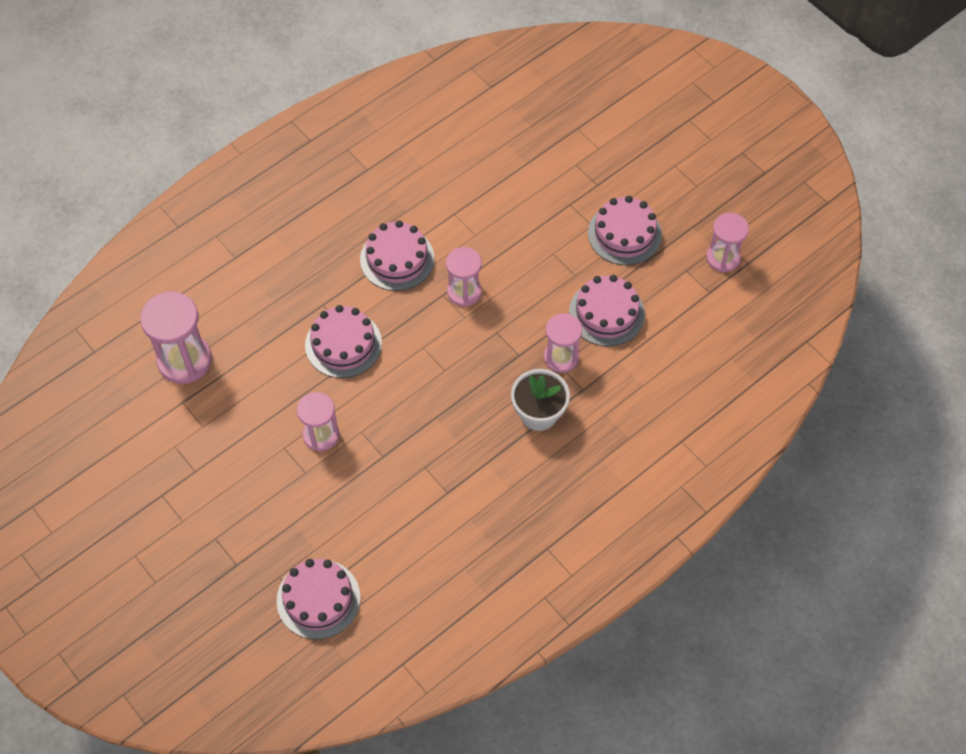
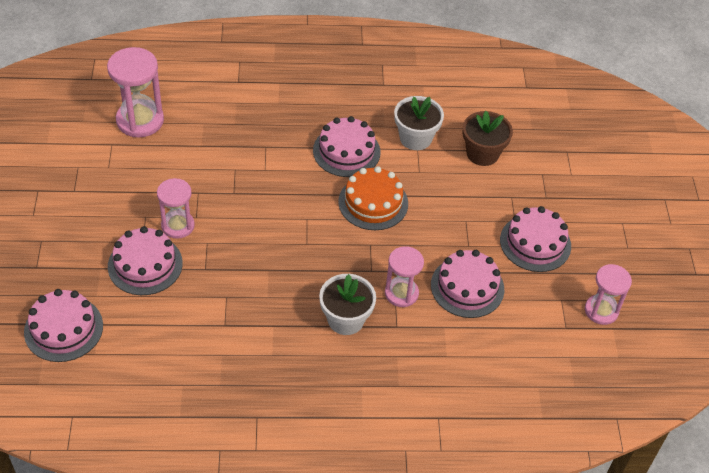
camera: 35 degrees right, 10 degrees down
(343, 344) = (253, 179): pink cake -> pink cake (145, 265)
(443, 204) = (415, 138): none -> white flower pot
(464, 292) = (373, 202): pink hourglass -> orange cake
(511, 179) = (482, 153): none -> brown flower pot

